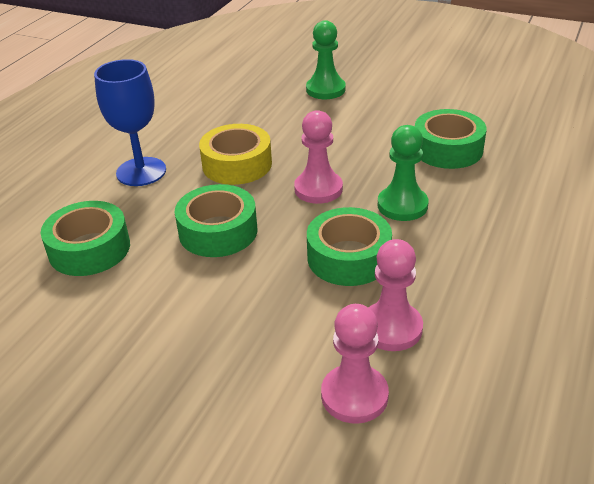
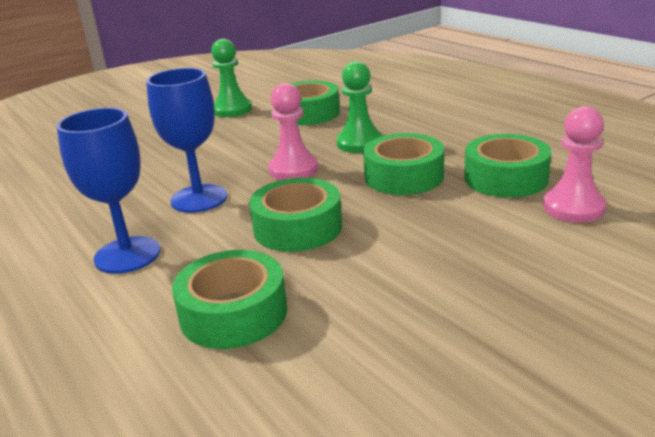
camera: 60 degrees left, 10 degrees down
(237, 164) = (199, 199): yellow tape -> blue goblet
(325, 89) = (143, 137): green pawn -> green pawn (232, 110)
(391, 328) = (505, 178): pink pawn -> green tape

